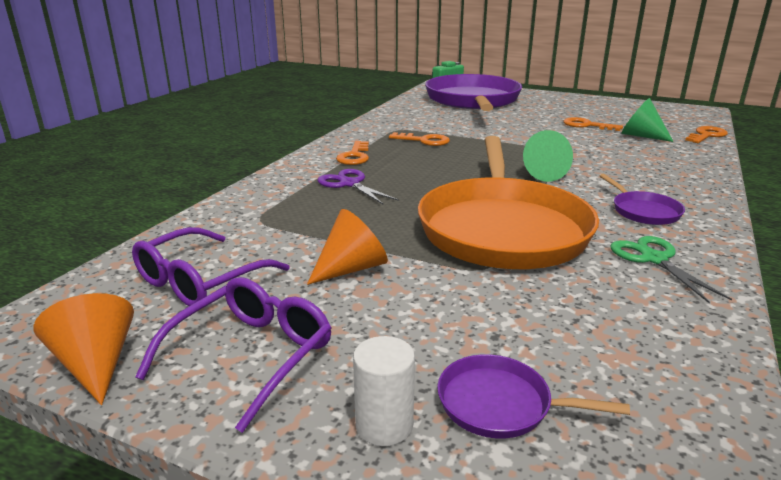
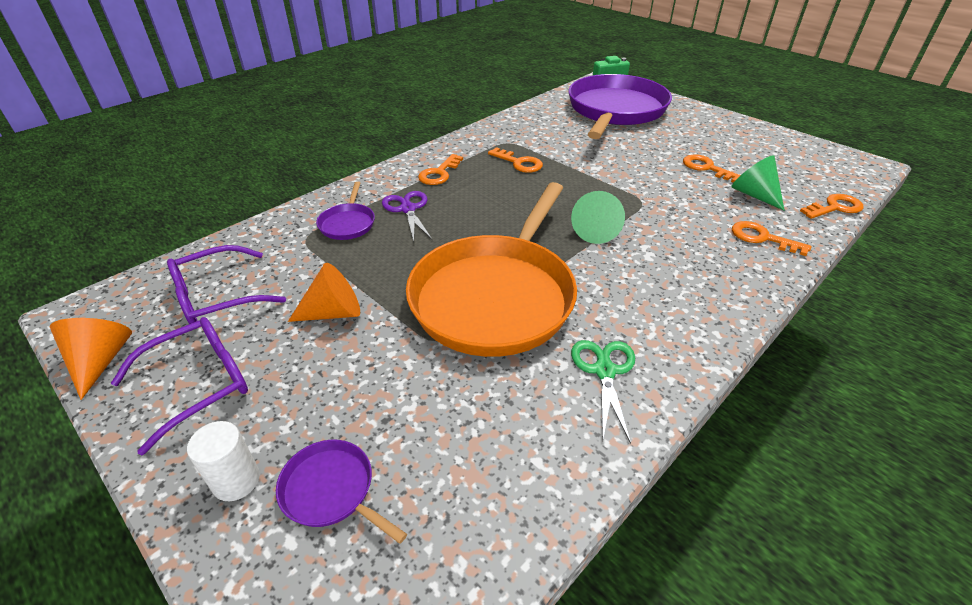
camera: 20 degrees right, 15 degrees up
(643, 211) = (653, 306): purple pan -> purple pan (348, 223)
(676, 159) = (762, 238): none -> orange key

